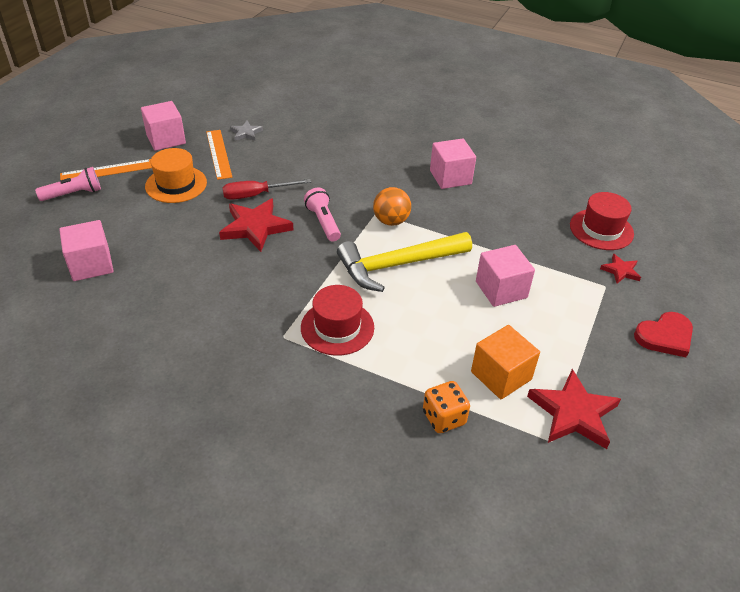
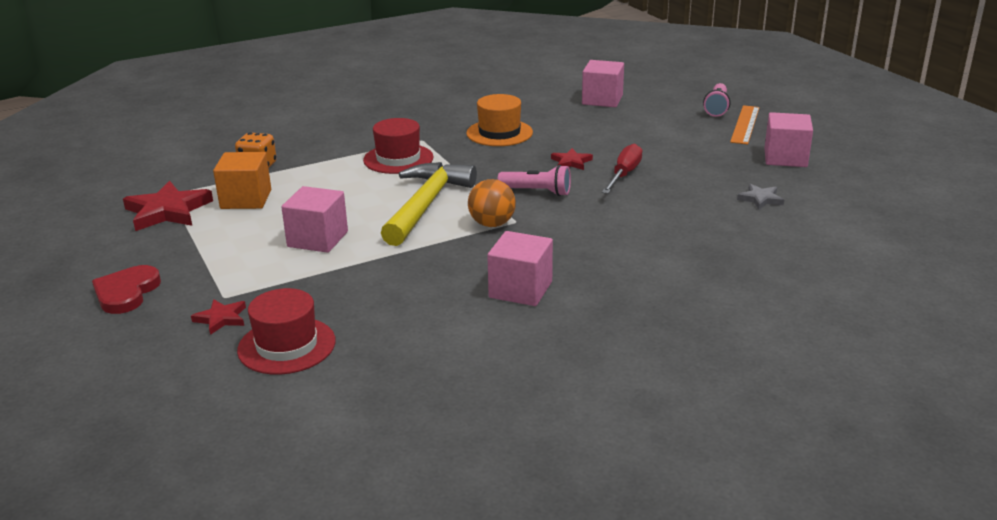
camera: 130 degrees right, 15 degrees down
(176, 184) = (686, 146): orange hat -> orange hat (499, 133)
(219, 154) = (726, 175): orange ruler -> none
(255, 227) = (571, 162): red star -> red star, size x0.52

